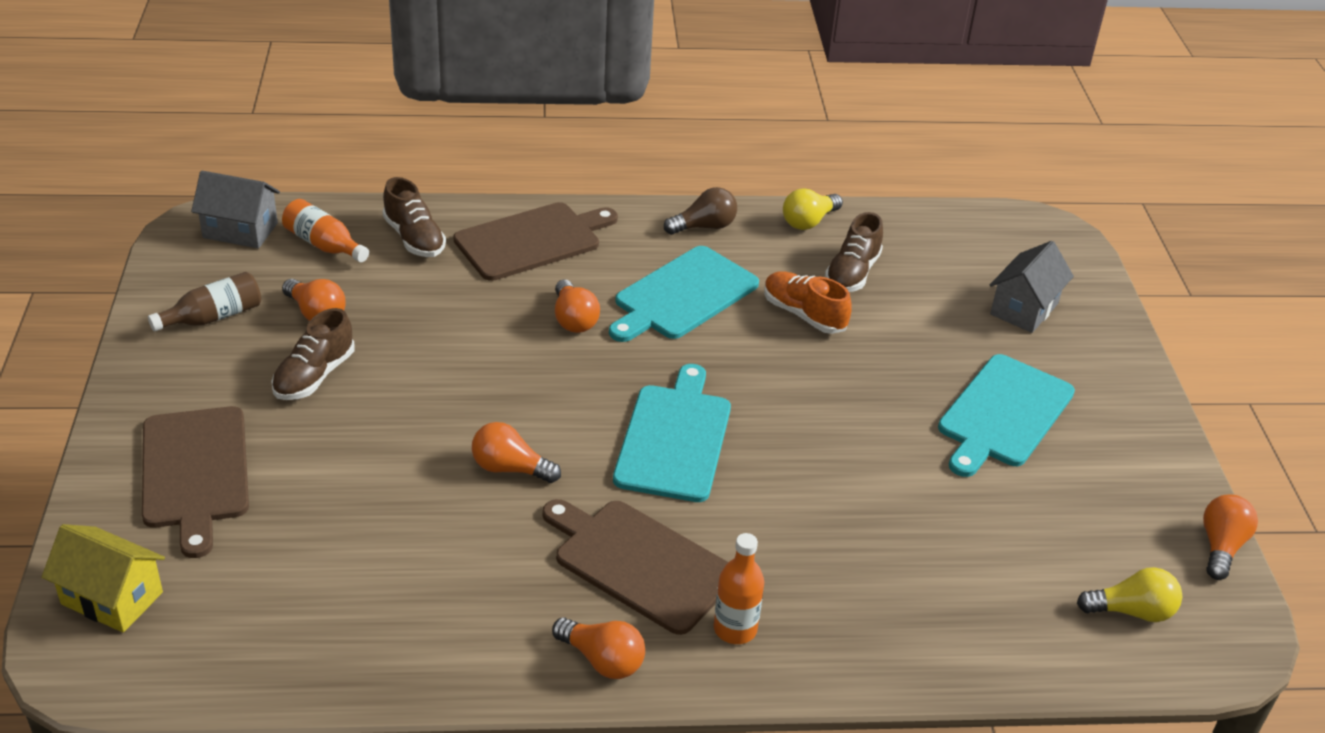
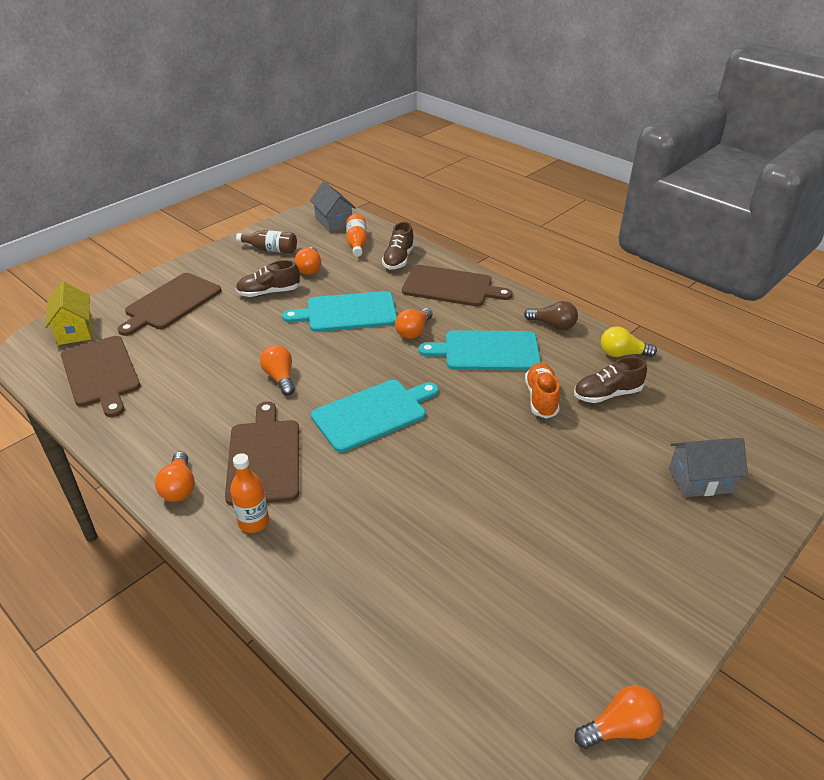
camera: 50 degrees right, 0 degrees up
(265, 620) = (101, 373): none -> brown cutting board
(1003, 414) = (585, 529): turquoise cutting board -> turquoise cutting board (347, 312)
(1132, 611) = (484, 708): yellow light bulb -> none

